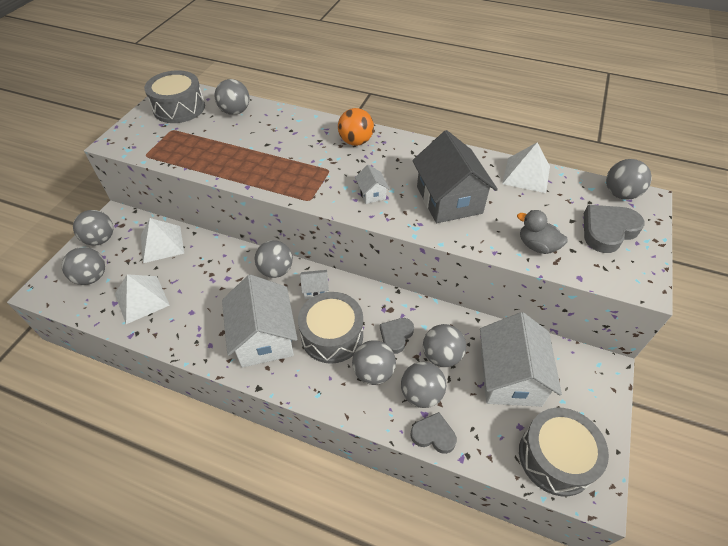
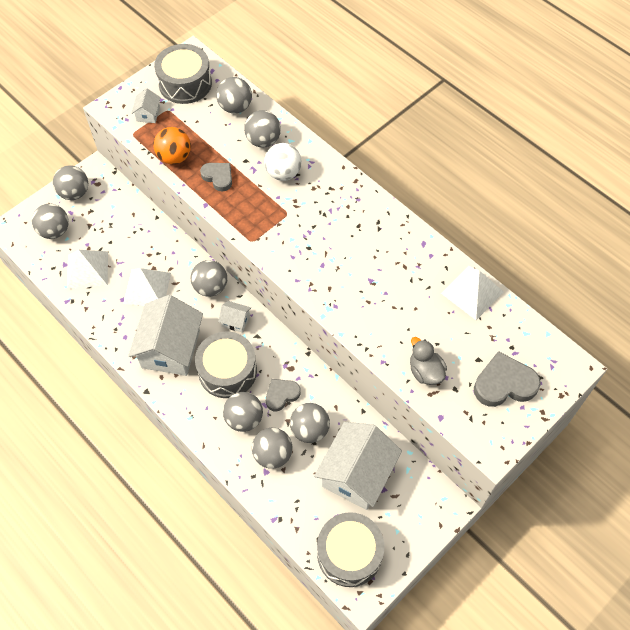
camera: 25 degrees right, 10 degrees up
(162, 244) = (124, 218): white pyramid -> white pyramid (147, 288)
(307, 143) = (283, 173): none -> white ball
(356, 142) = (330, 189): orange ball -> orange ball (174, 157)
(372, 194) = (311, 256): white house -> white house (148, 114)
(433, 435) = (263, 491): grey heart -> grey heart (218, 177)
(449, 200) = (378, 291): grey house -> none
(620, 194) = (549, 351): grey ball -> grey ball (263, 140)

